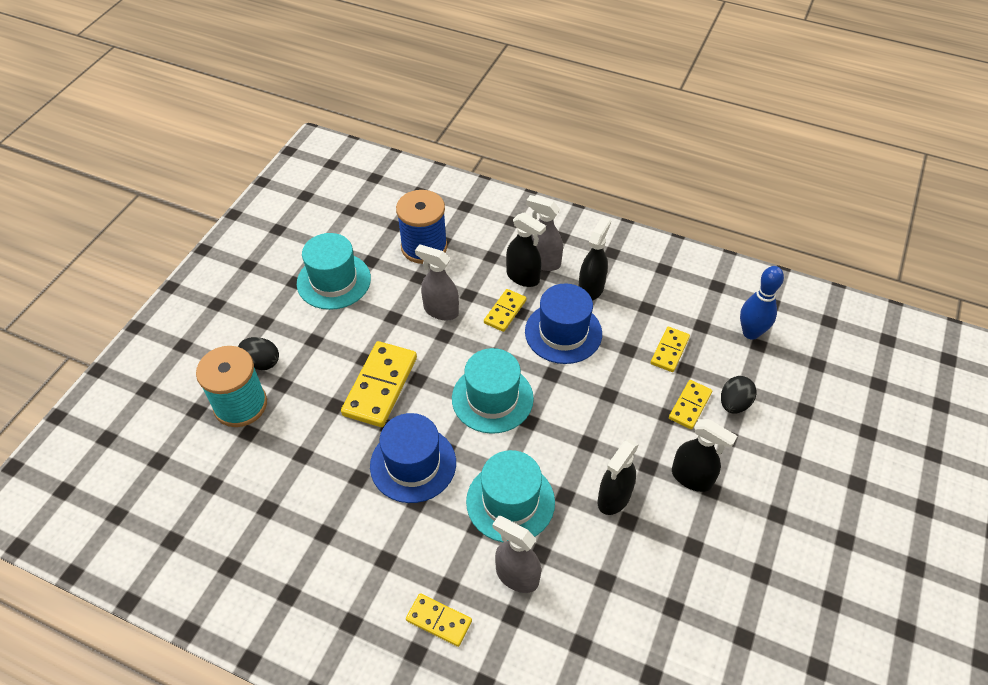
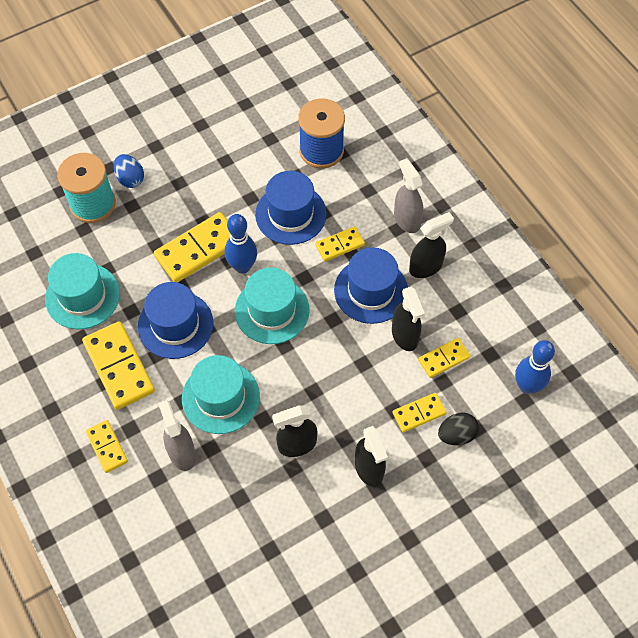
camera: 35 degrees right, 10 degrees up
(262, 362) = (130, 179): black egg -> blue egg
(334, 281) = (230, 141): turquoise hat -> turquoise hat (82, 296)
(389, 536) = (119, 367): none -> yellow domino
(434, 377) = (242, 266): none -> blue bowling pin
(440, 310) = (290, 214): grey spray bottle -> blue hat
(523, 277) = (379, 224): black spray bottle -> black spray bottle (405, 336)

